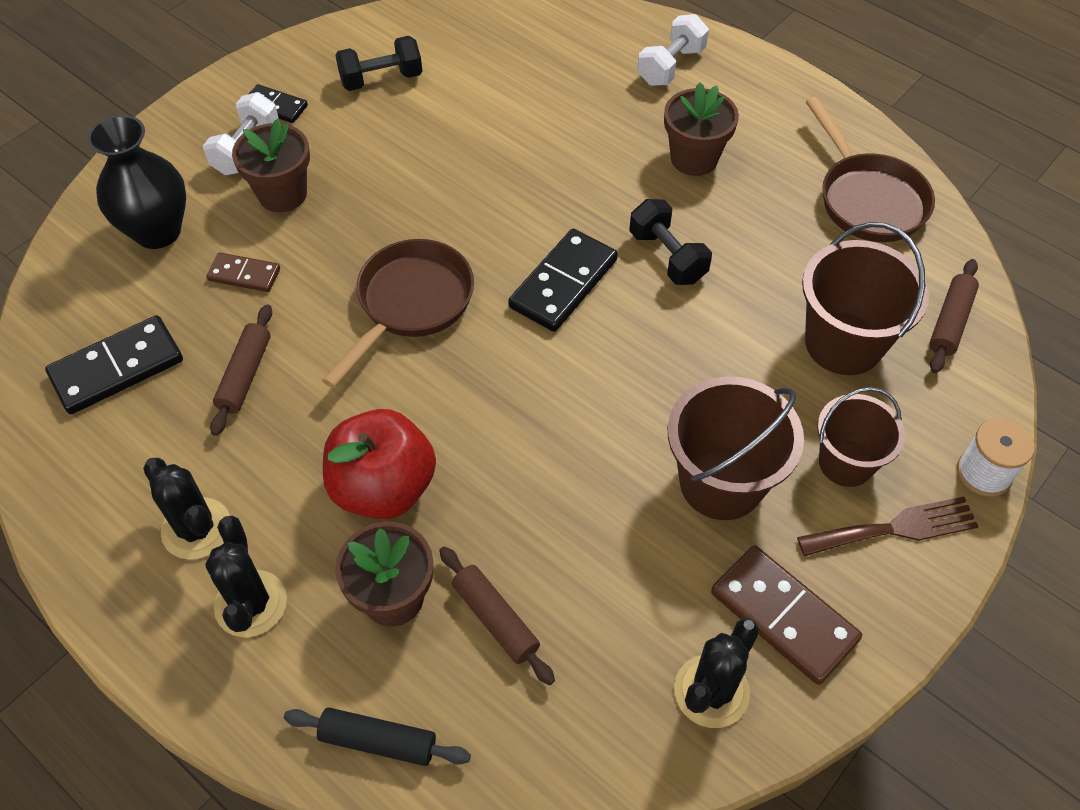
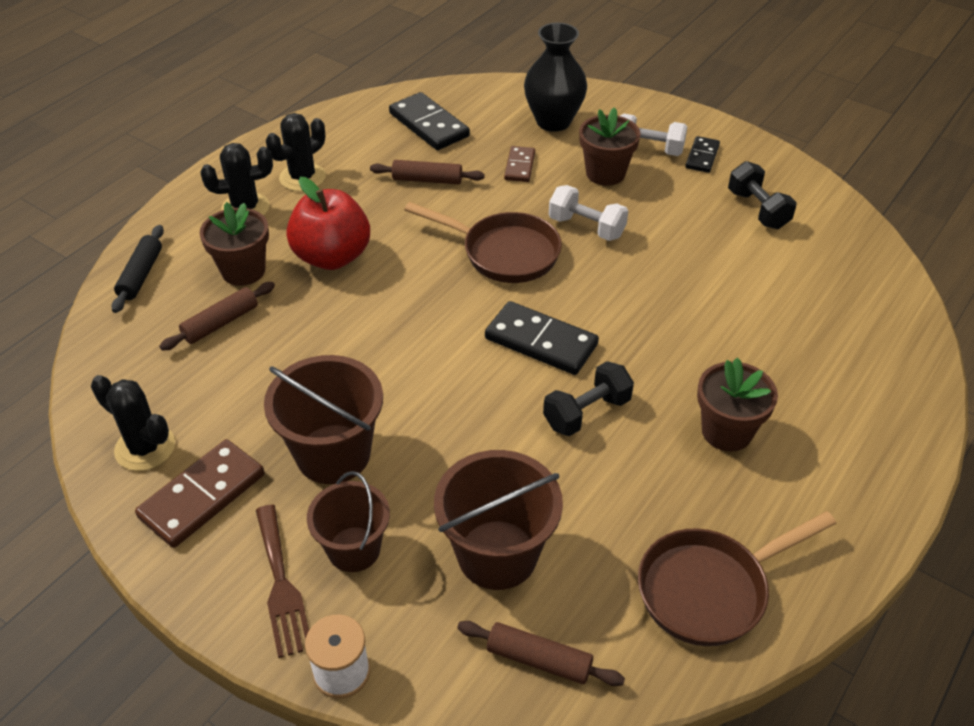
camera: 85 degrees right, 10 degrees down
(671, 66) = (863, 410): white dumbbell -> white dumbbell (586, 227)

